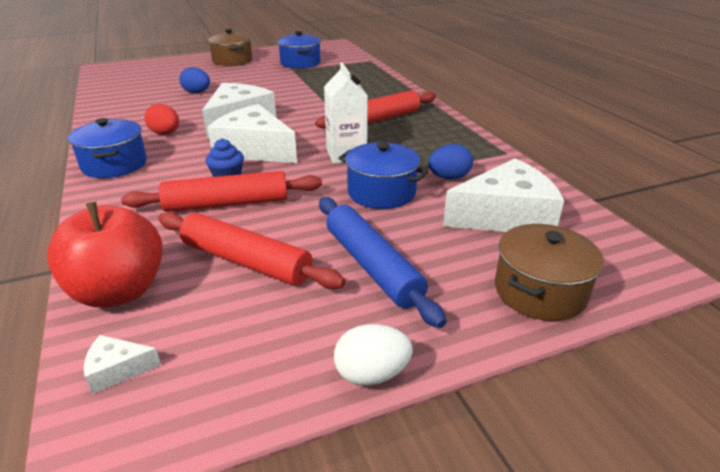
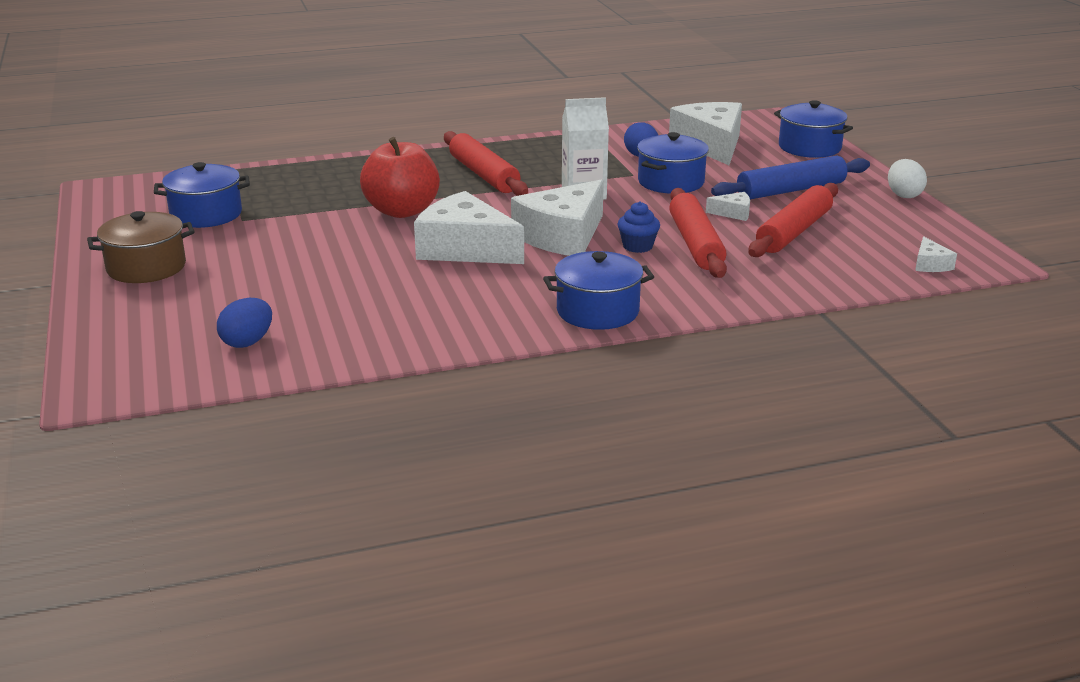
camera: 85 degrees left, 5 degrees down
(119, 291) = (847, 275): red apple -> red apple (402, 211)
(165, 133) = (499, 291): red egg -> none
(197, 92) = (325, 284): blue egg -> blue egg (247, 342)
(300, 225) = (733, 213): none -> white cheese
(540, 291) = (809, 147): brown pot -> blue pot

